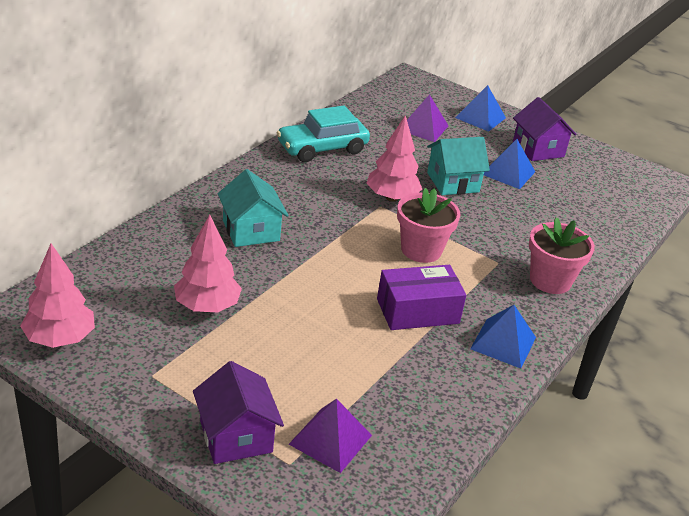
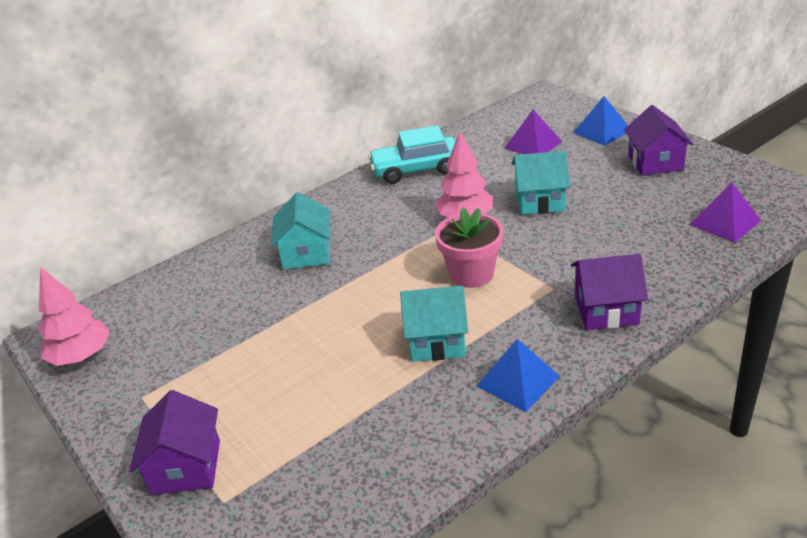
camera: 25 degrees right, 0 degrees up
(207, 306) = (227, 329): pink tree -> none
(330, 439) = (277, 479): purple pyramid -> purple pyramid (725, 222)
(417, 311) = (437, 341): purple box -> turquoise house
(508, 173) = (608, 189): blue pyramid -> none
(550, 280) = (606, 310): pink flower pot -> purple house

